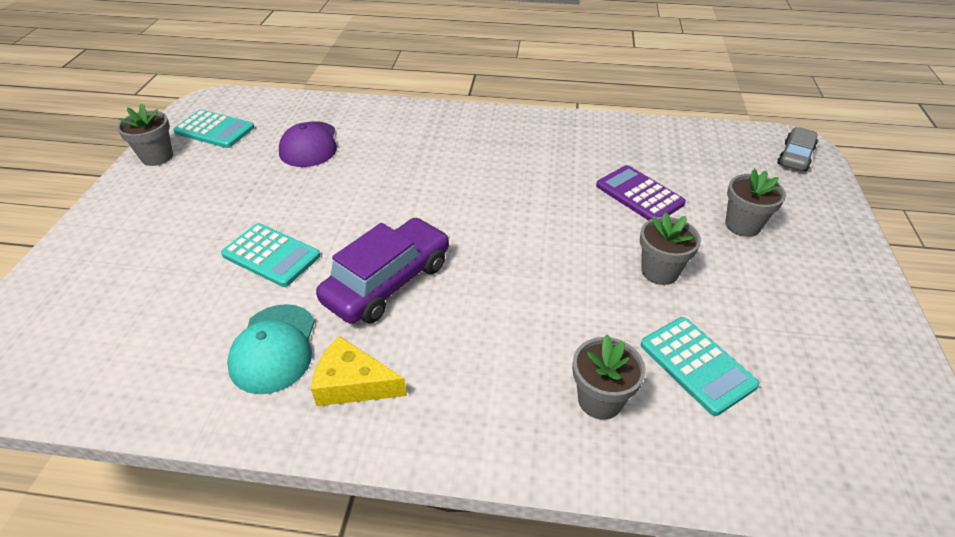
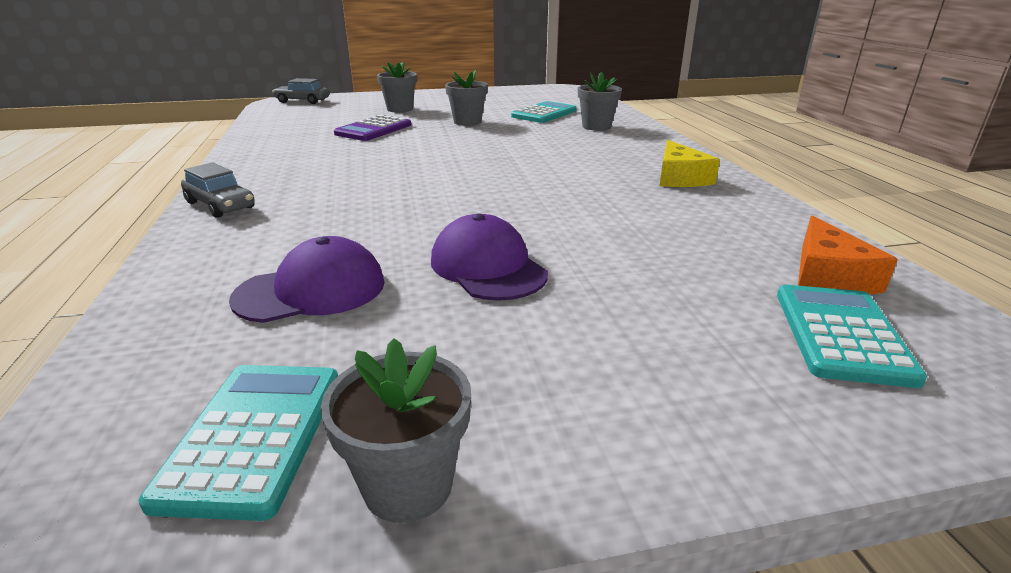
camera: 110 degrees left, 15 degrees down
(118, 361) = (828, 275): none -> orange cheese
(271, 255) = (587, 244): turquoise calculator -> turquoise calculator (841, 334)
(274, 348) = (694, 210): turquoise cap -> none
(280, 204) = (488, 267): none -> purple cap
(388, 282) = (563, 186): purple car -> none
(456, 117) = (220, 205): none -> grey car

